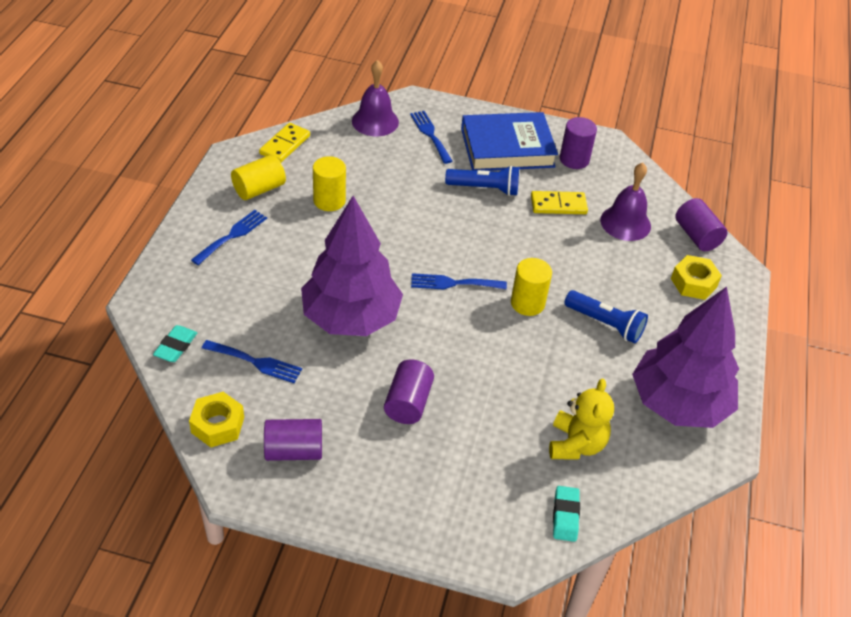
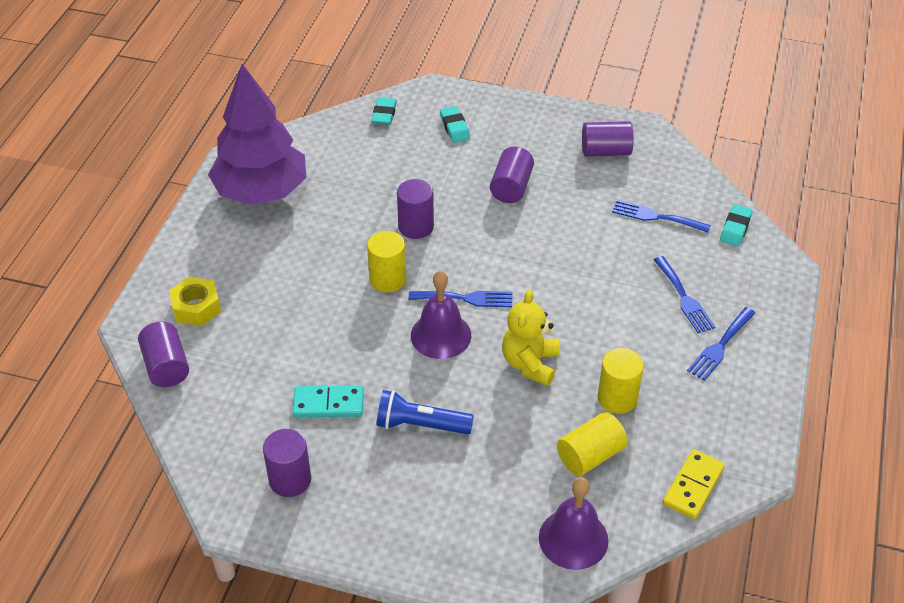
camera: 175 degrees left, 0 degrees up
(217, 425) = (674, 168): yellow nut -> none
(259, 189) = (707, 411): yellow cylinder -> yellow cylinder (590, 455)
(351, 318) = (572, 259): purple tree -> none
(430, 134) = (491, 516): blue fork -> blue fork (684, 298)
(475, 492) = (454, 127): none -> turquoise eraser
(507, 148) = (382, 496): blue book -> none
(507, 357) = (416, 227): none -> purple cylinder
(558, 205) = (328, 404): yellow domino -> turquoise domino
(576, 444) = (365, 160): yellow teddy bear -> yellow teddy bear (530, 364)
(605, 324) = (310, 260): blue flashlight -> none
(625, 223) = (249, 381): purple bell -> purple bell (441, 335)

